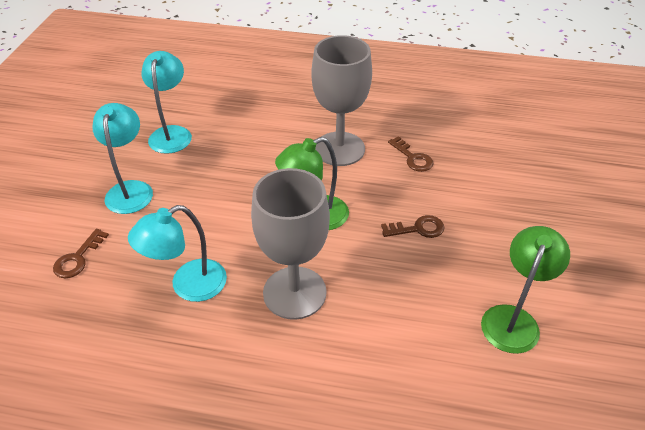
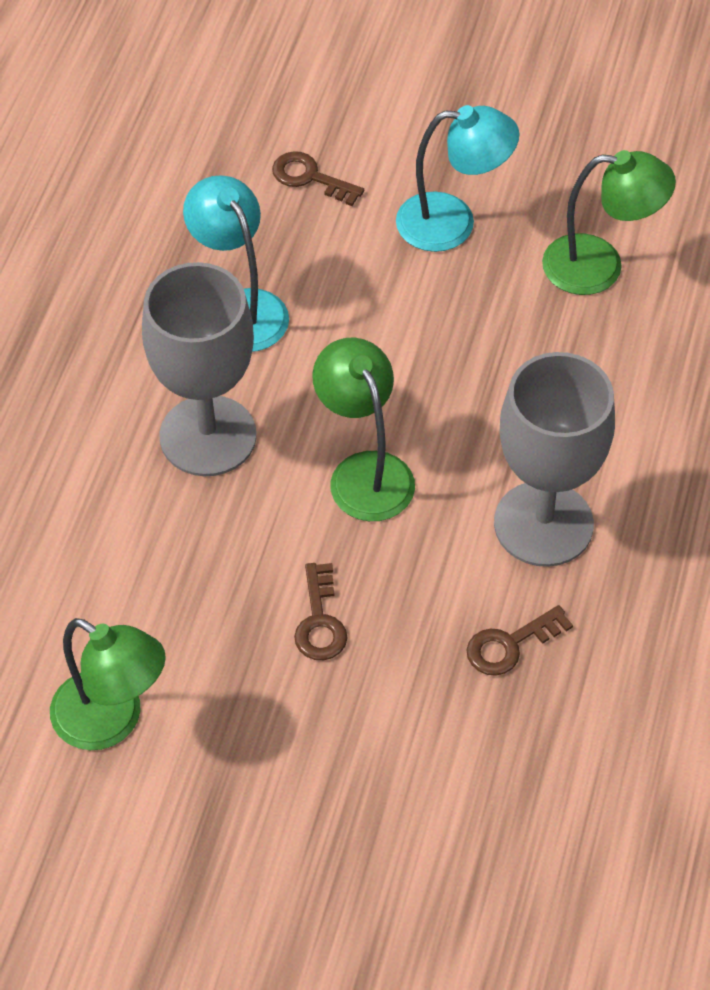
camera: 95 degrees right, 10 degrees up
(172, 133) = (600, 266): turquoise lamp -> green lamp

